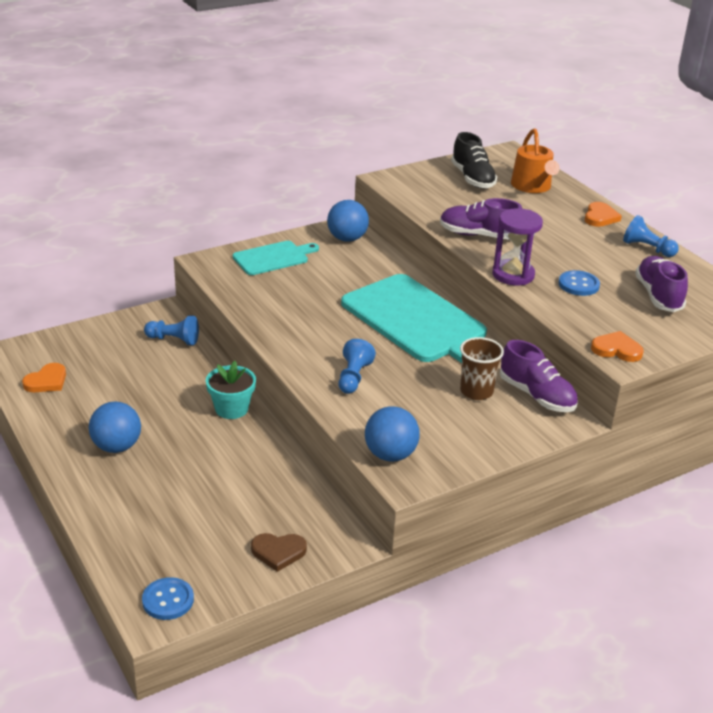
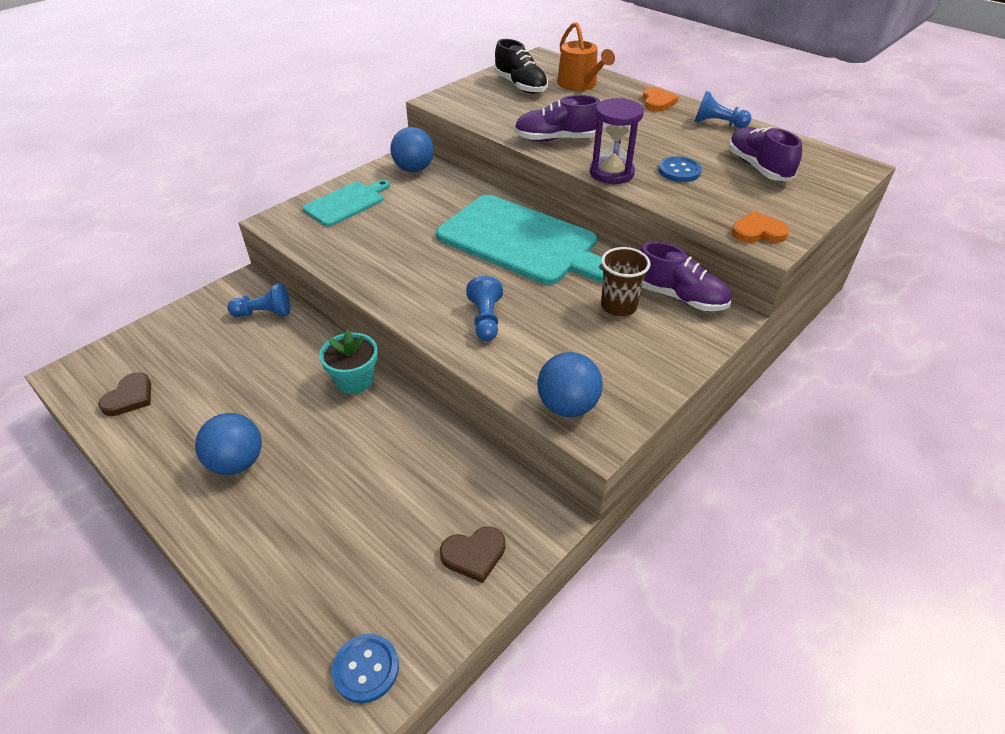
camera: 15 degrees left, 10 degrees up
(47, 381) = (130, 397): orange heart -> brown heart

